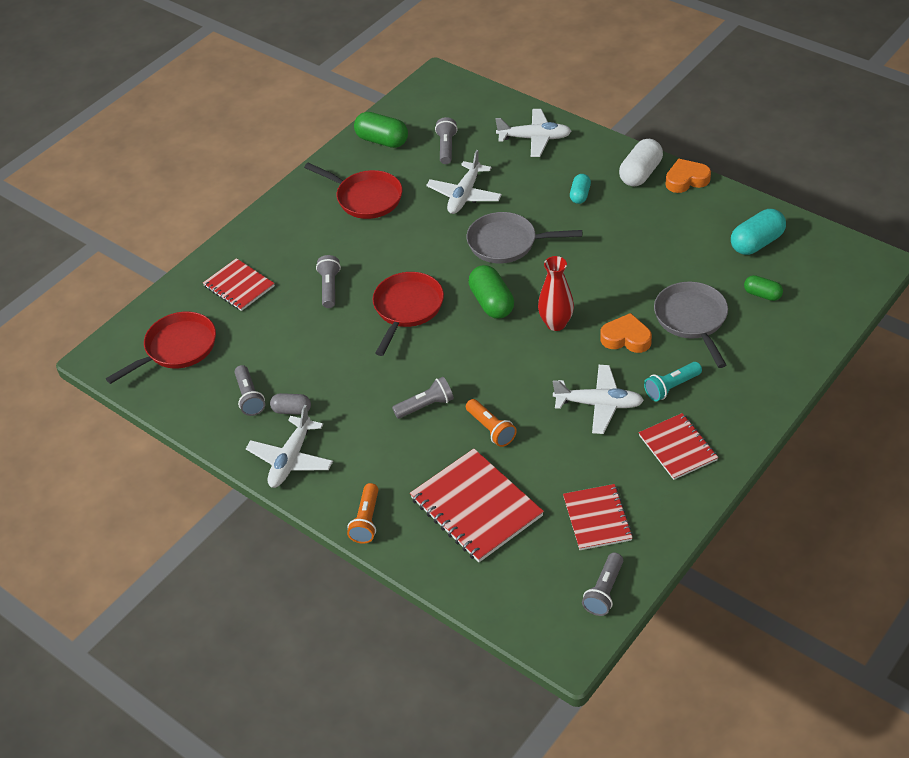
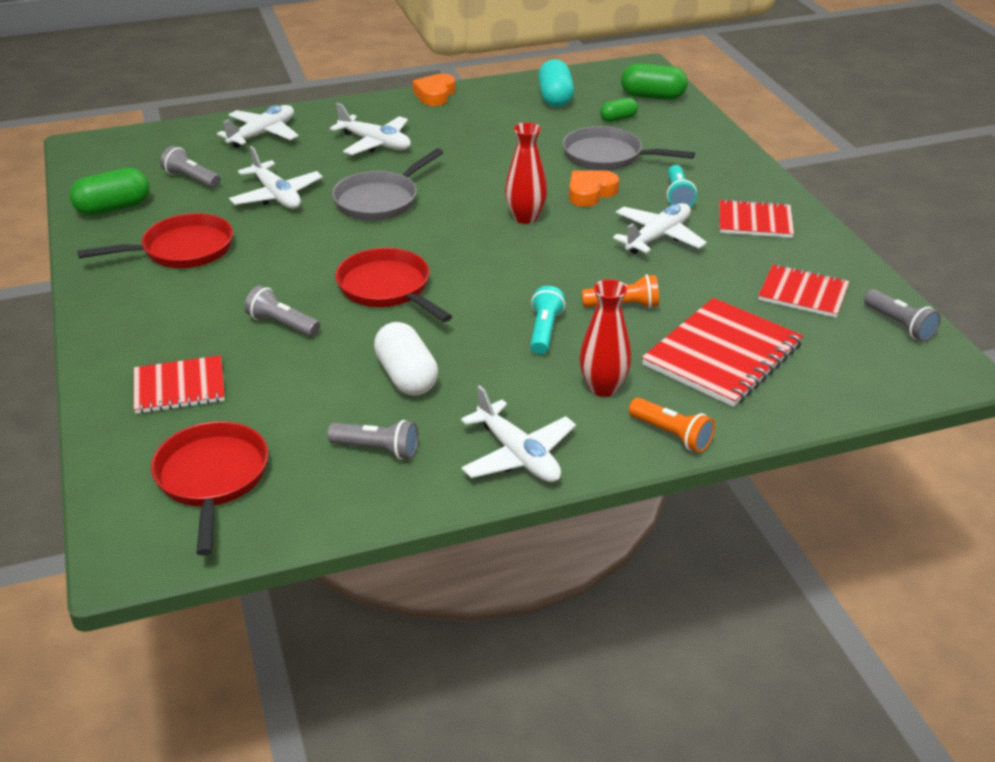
camera: 60 degrees left, 10 degrees down
(292, 410) = (439, 424): grey capsule -> none
(388, 464) = (603, 388): none -> red vase
(426, 406) = (544, 331): grey flashlight -> turquoise flashlight
(476, 507) = (722, 355): red notebook -> red notebook turned 45 degrees counterclockwise
(491, 303) = (449, 239): green capsule -> green capsule (652, 97)
(580, 195) = (375, 143): turquoise capsule -> white plane
(640, 174) = (394, 109): white capsule -> white capsule (406, 376)

